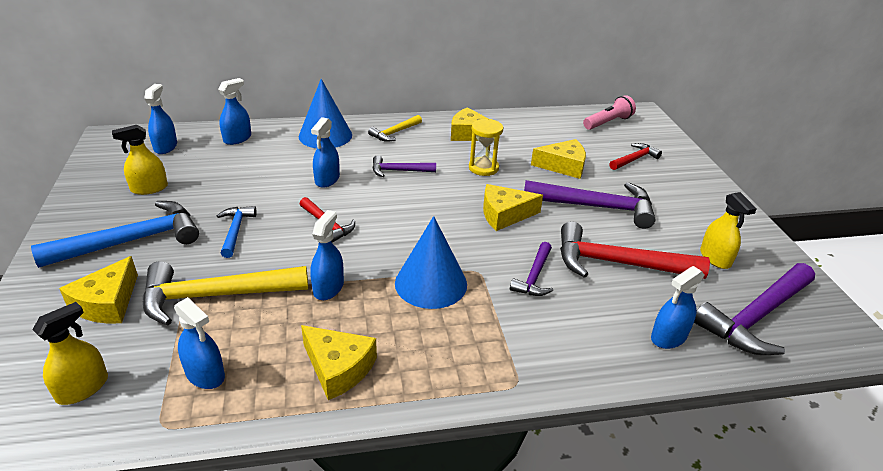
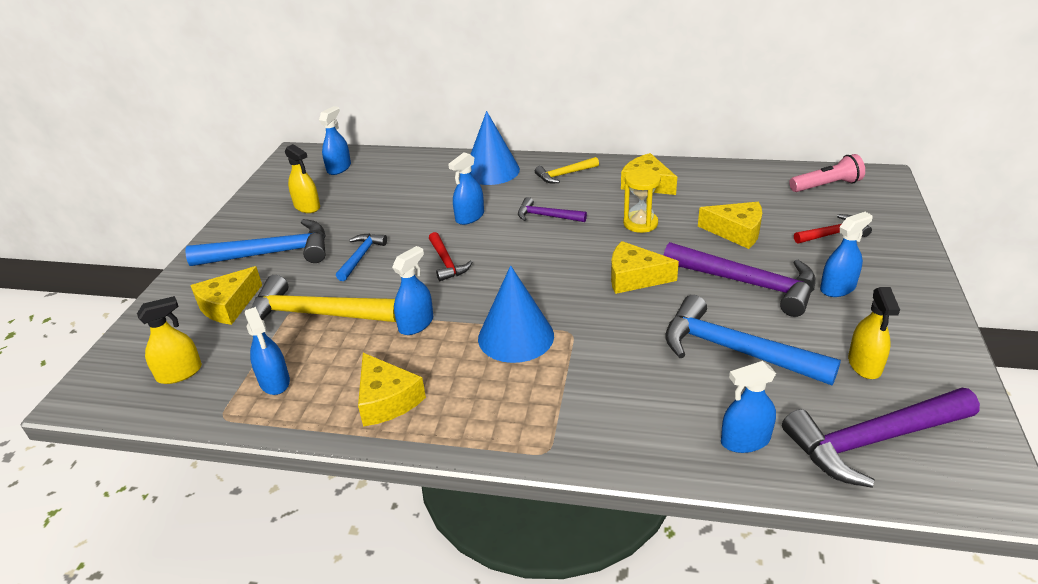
camera: 25 degrees right, 0 degrees up
(149, 188) = (307, 207): yellow spray bottle -> yellow spray bottle turned 135 degrees counterclockwise
(237, 138) = (406, 166): blue spray bottle -> blue spray bottle (837, 288)
(534, 277) = (628, 348): purple hammer -> none
(618, 263) = (735, 350): red hammer -> blue hammer

